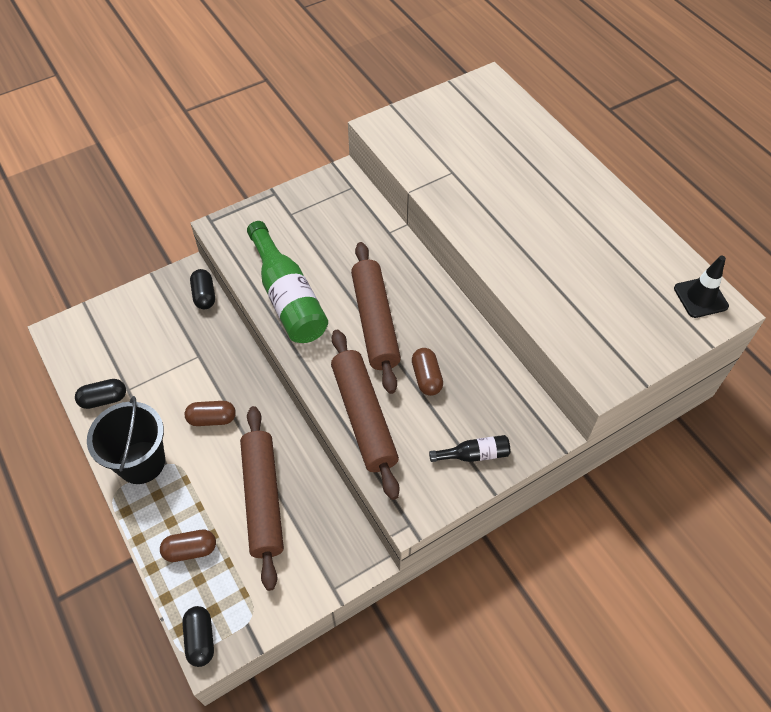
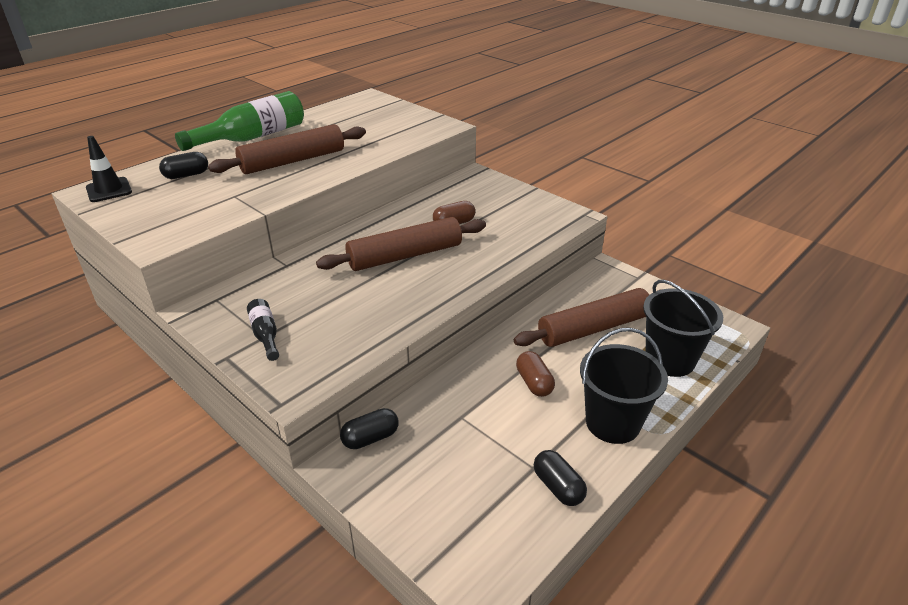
camera: 105 degrees left, 20 degrees down
(190, 550) = (670, 360): brown capsule -> black bucket
(200, 639) = (731, 333): black capsule -> black capsule (186, 175)
(288, 297) = (391, 312): green bottle -> green bottle (252, 137)
(364, 417) = (508, 246): brown rolling pin -> brown rolling pin (293, 161)
(474, 454) = (512, 197): black bottle -> black bottle (265, 335)
(700, 297) = (361, 102): black traffic cone -> black traffic cone (109, 190)

